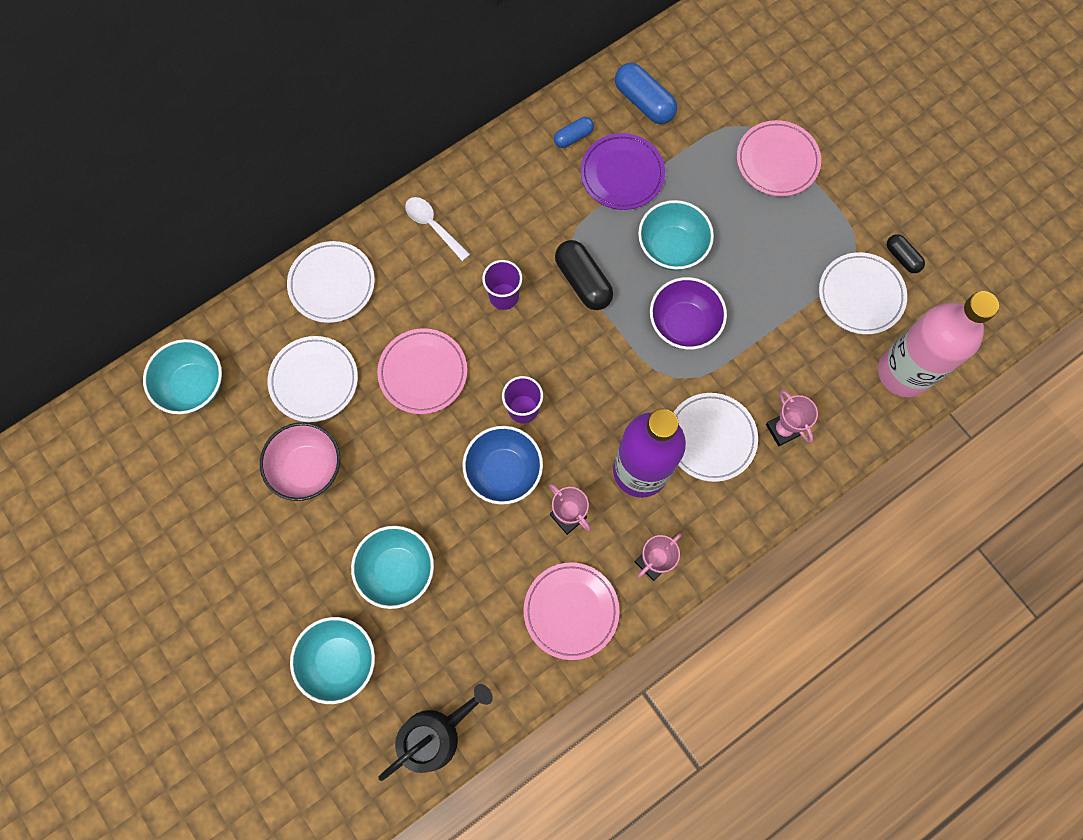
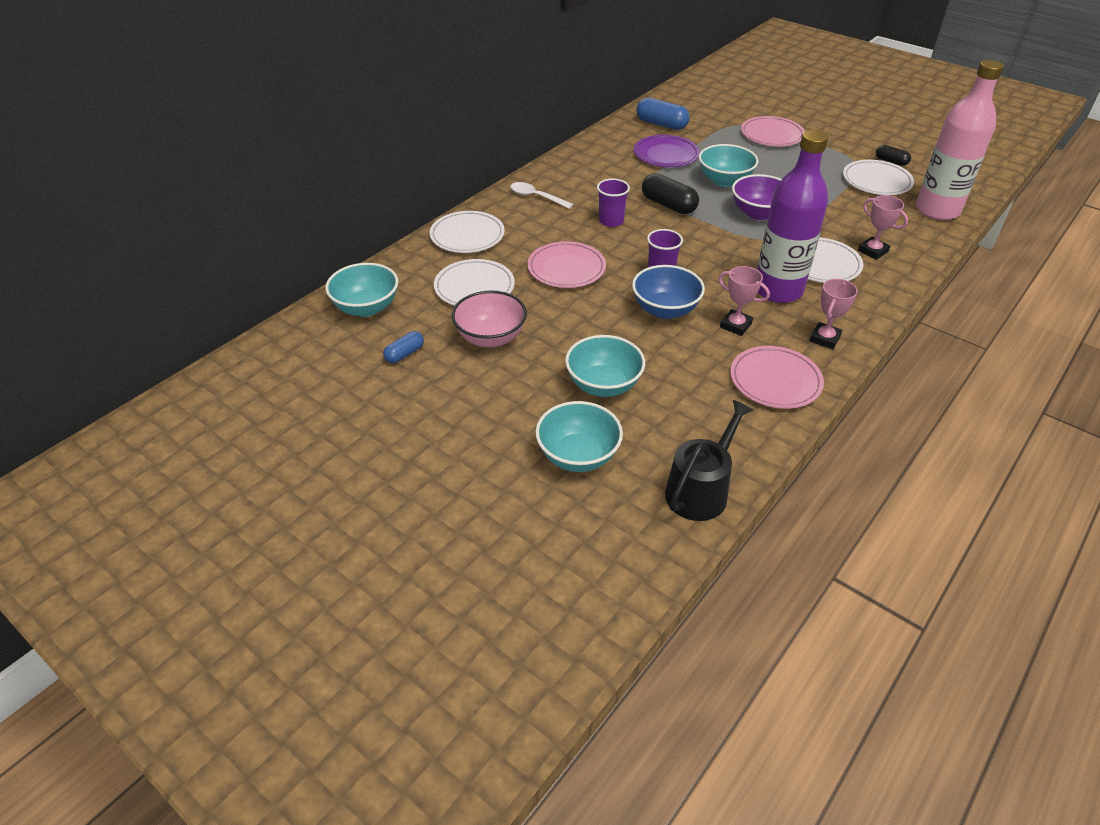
camera: 15 degrees left, 30 degrees down
(573, 137) = (620, 145): blue capsule -> blue capsule (404, 354)

